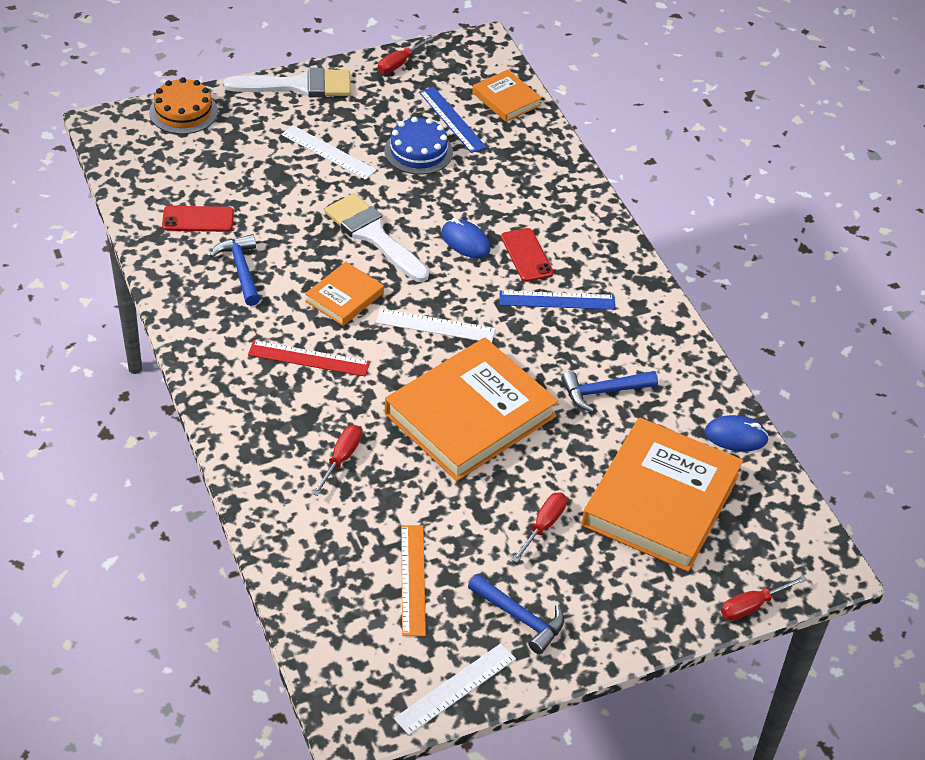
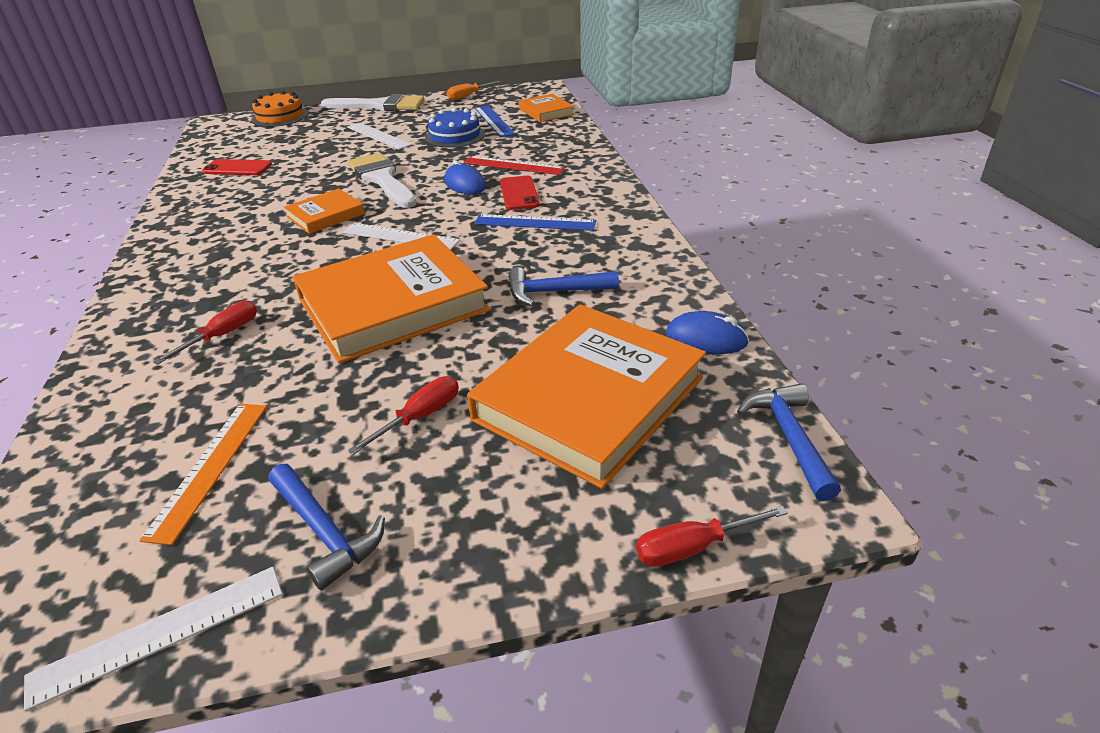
camera: 15 degrees right, 10 degrees down
(241, 269) = (246, 196): blue hammer -> blue hammer (789, 437)
(309, 358) = (256, 255): red ruler -> red ruler (513, 165)
(399, 63) = (468, 96): red screwdriver -> orange screwdriver

